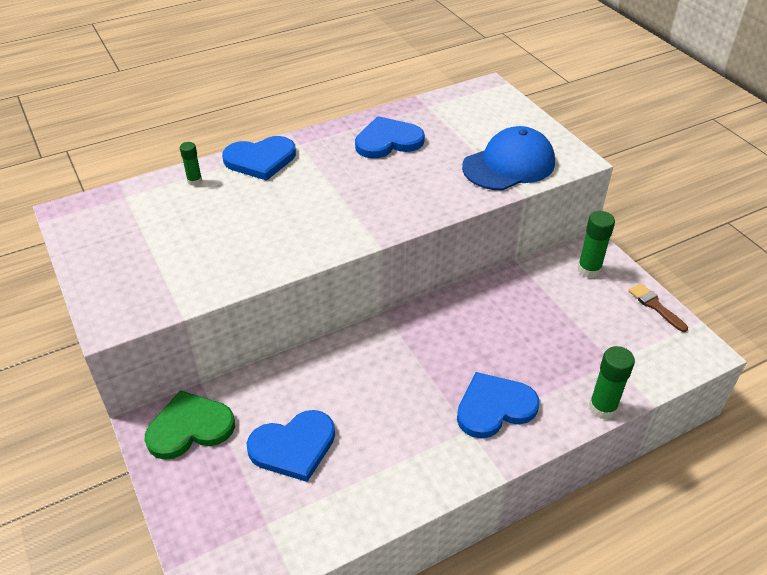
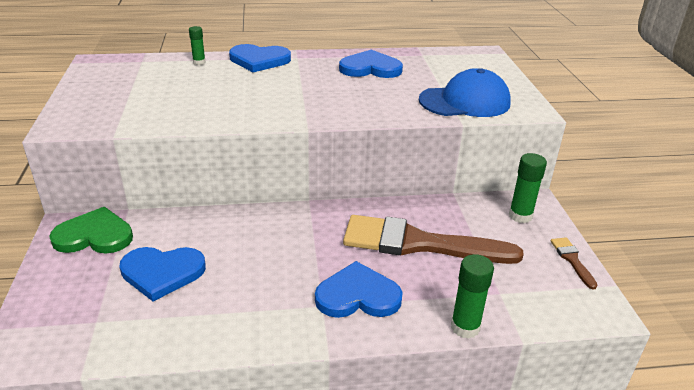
camera: 20 degrees right, 10 degrees down
(516, 331) = (419, 243): none -> brown brush

